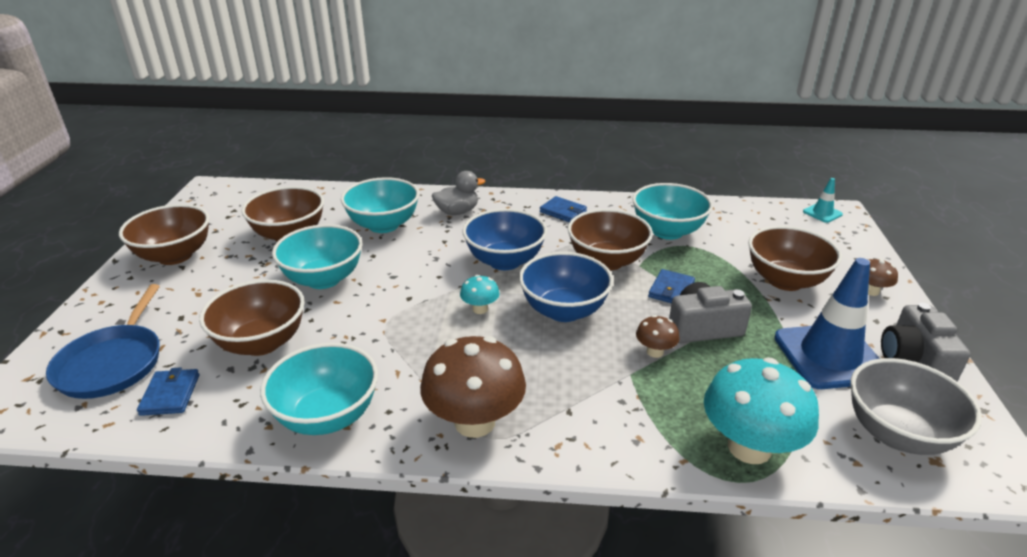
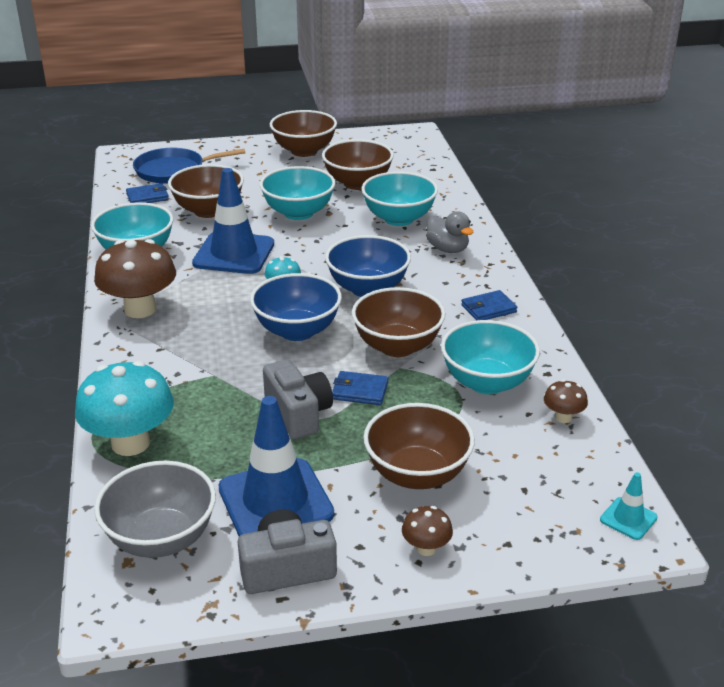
camera: 75 degrees right, 0 degrees up
(385, 334) = (234, 254): none -> blue traffic cone
(563, 212) = (488, 308): blue wallet -> blue wallet turned 45 degrees clockwise
(655, 352) = (249, 386): brown mushroom -> brown mushroom (563, 417)

